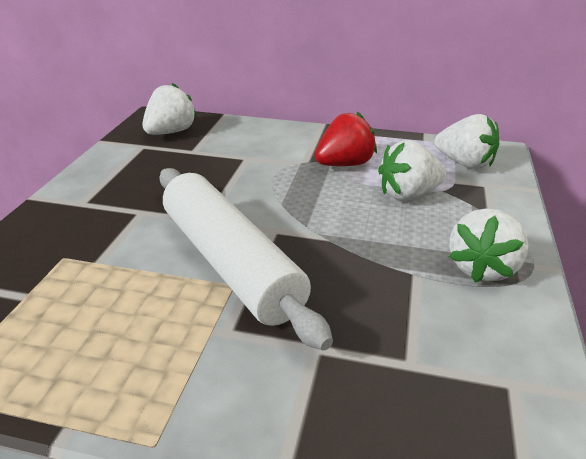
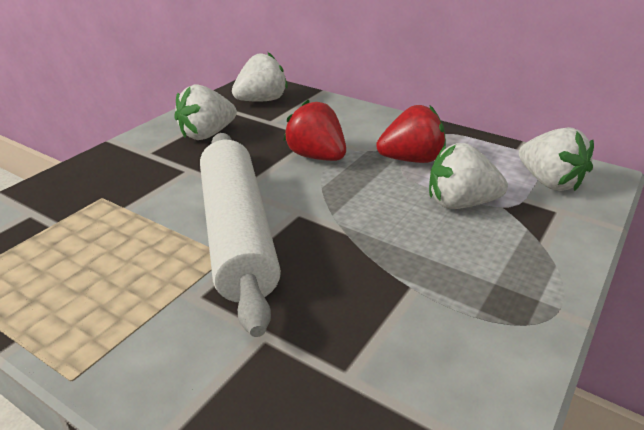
camera: 20 degrees right, 0 degrees up
(259, 176) = (316, 157): none -> red strawberry
(482, 268) = (492, 299): white strawberry -> white strawberry (207, 134)

